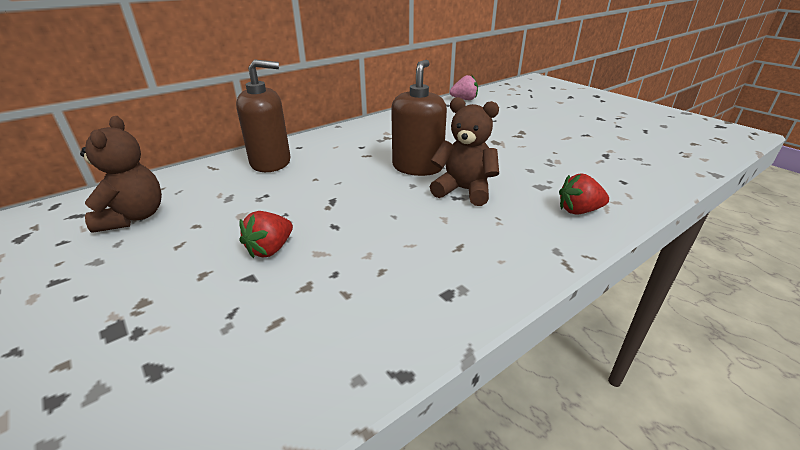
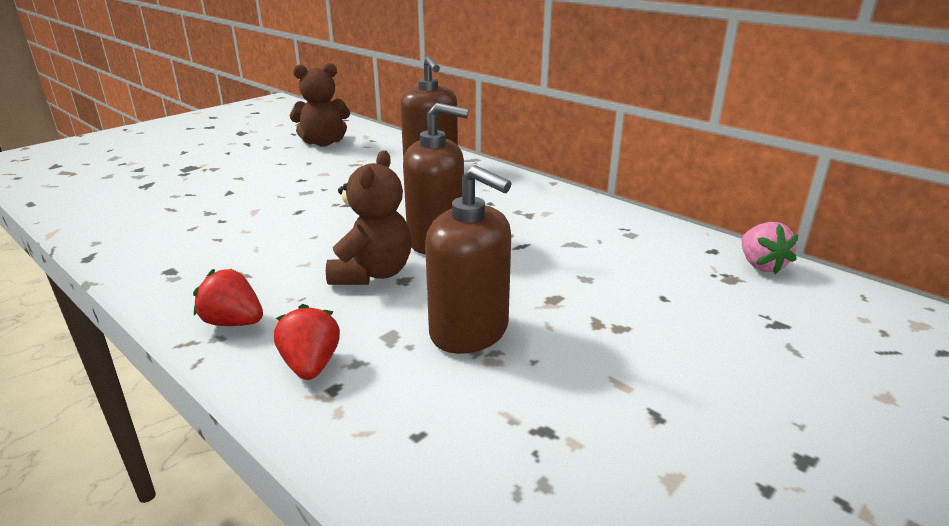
camera: 80 degrees right, 5 degrees down
(270, 249) = (265, 192): red strawberry -> red strawberry (233, 322)
(532, 164) = (469, 331): none -> brown soap dispenser

